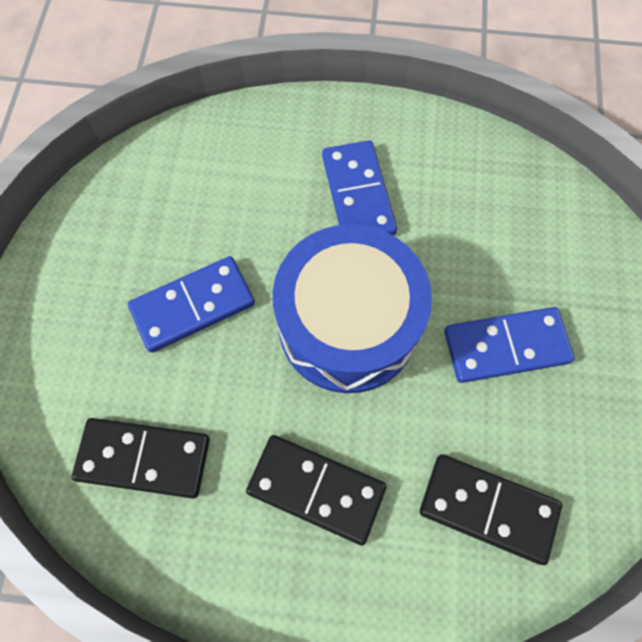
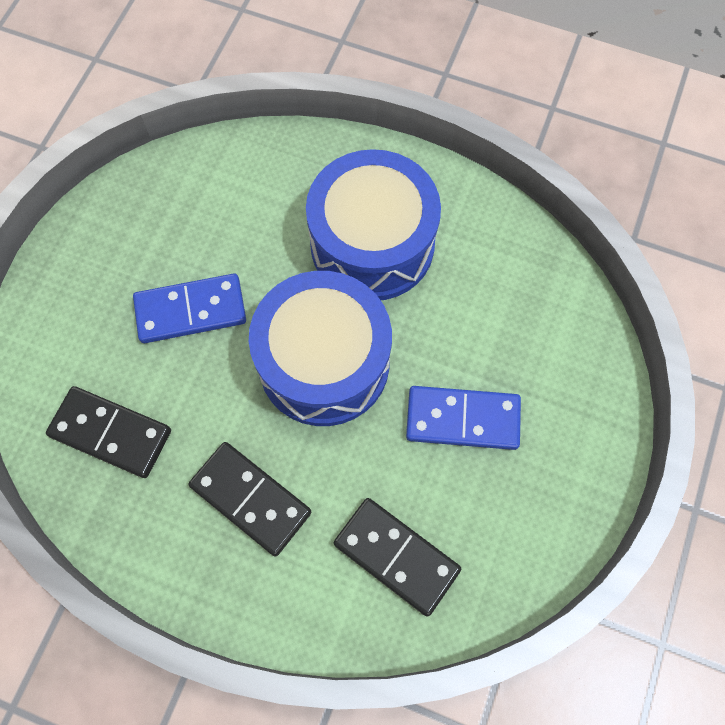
camera: 15 degrees right, 0 degrees up
(358, 194) = (372, 244): blue domino -> blue drum

